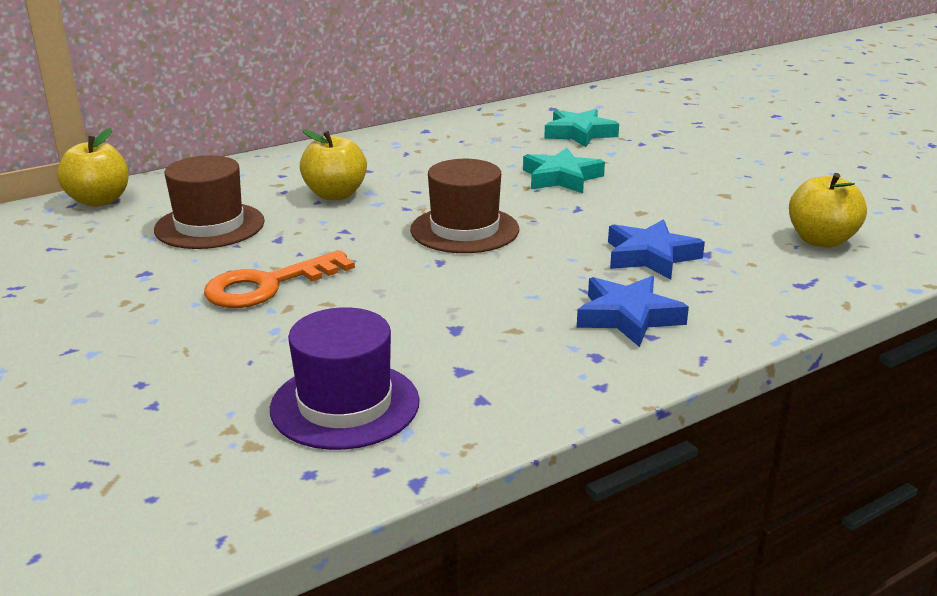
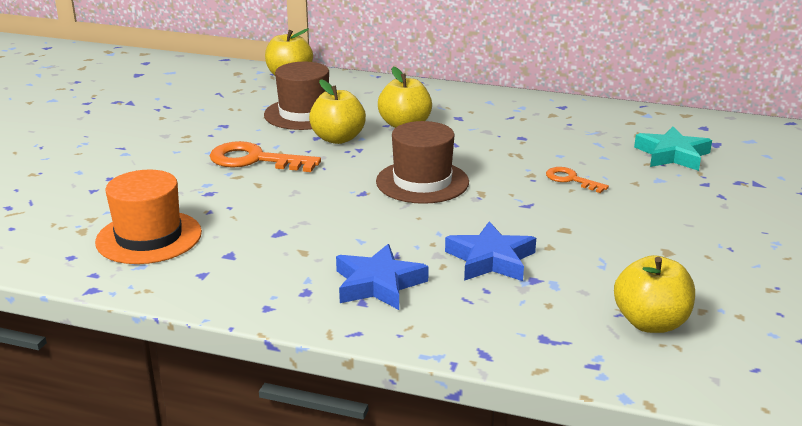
camera: 50 degrees right, 0 degrees up
(302, 231) = (338, 139): none -> yellow apple
(345, 405) = (149, 237): purple hat -> orange hat
(561, 178) = (571, 180): turquoise star -> orange key

